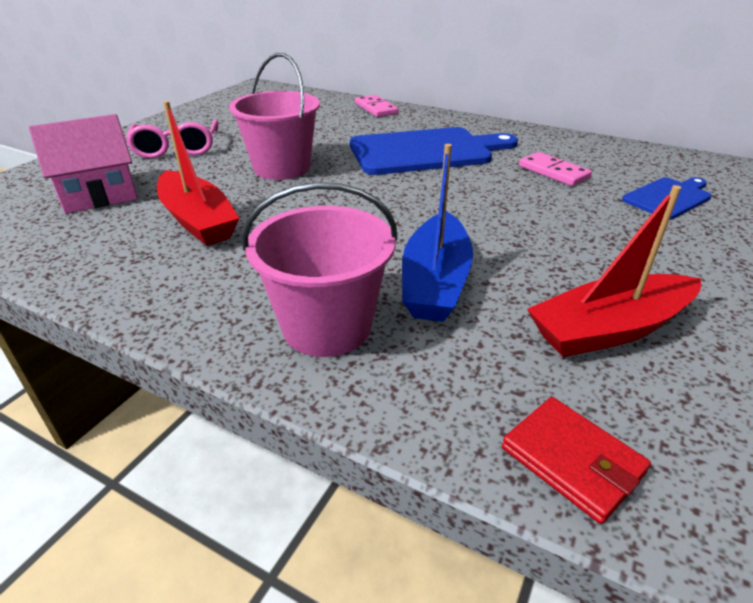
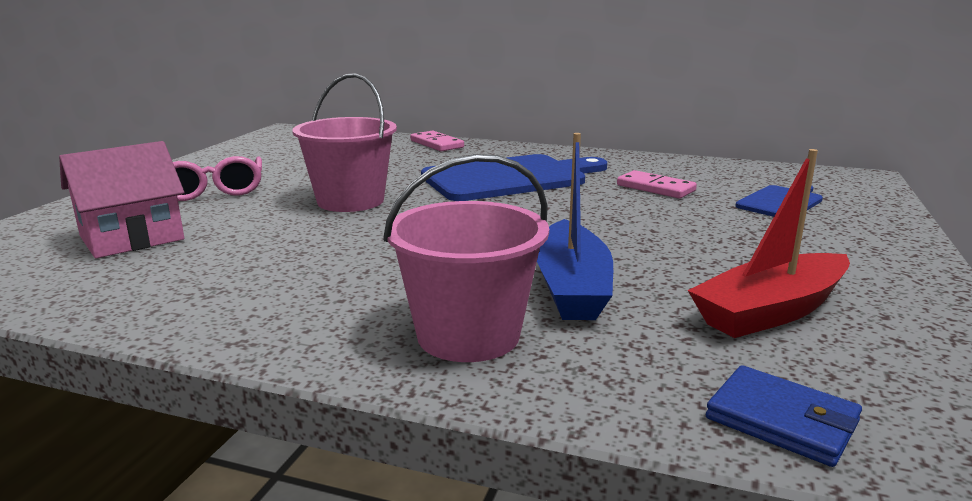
camera: 10 degrees left, 15 degrees down
(198, 220) = (270, 254): red boat -> none
(572, 460) = (782, 420): red wallet -> blue wallet

